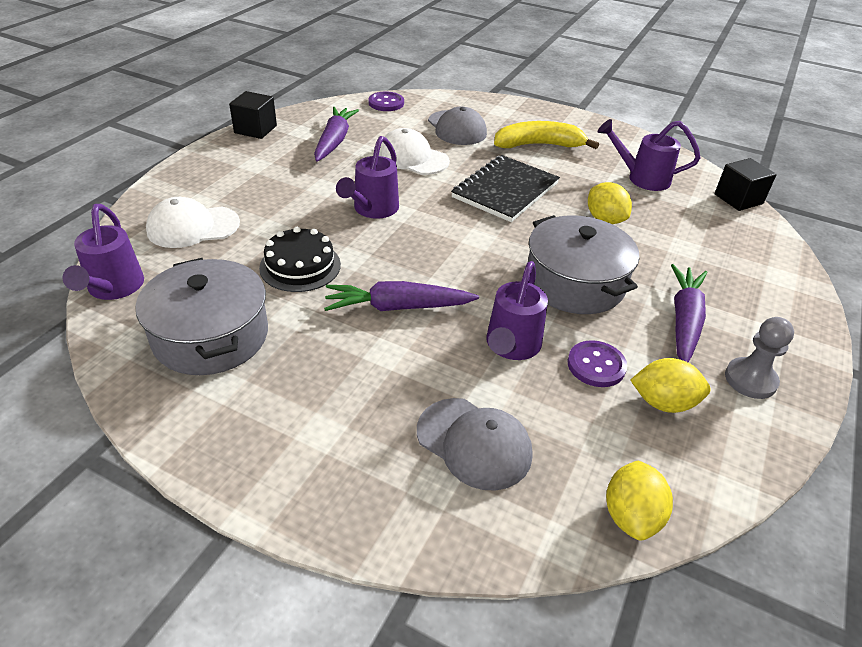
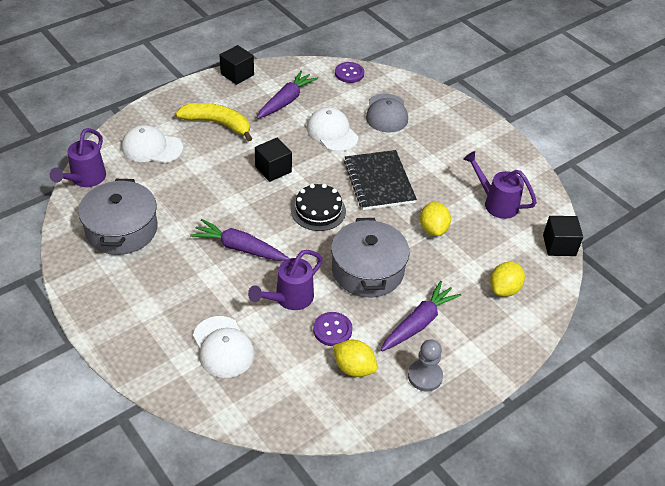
camera: 25 degrees right, 5 degrees up
(300, 266) = (199, 198): black cake -> black cake (318, 210)
(372, 210) = (273, 169): purple watering can -> black cube
(474, 443) = (223, 347): grey cap -> white cap
(505, 190) = (379, 182): black notebook -> black notebook turned 75 degrees counterclockwise
(538, 145) = (439, 148): yellow banana -> yellow banana (217, 124)
(631, 516) = (277, 419): yellow lemon -> yellow lemon (504, 289)

